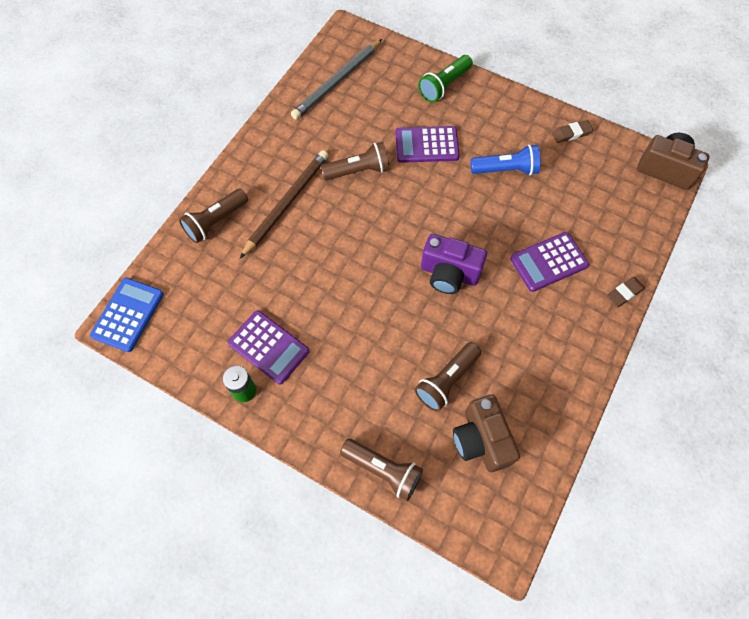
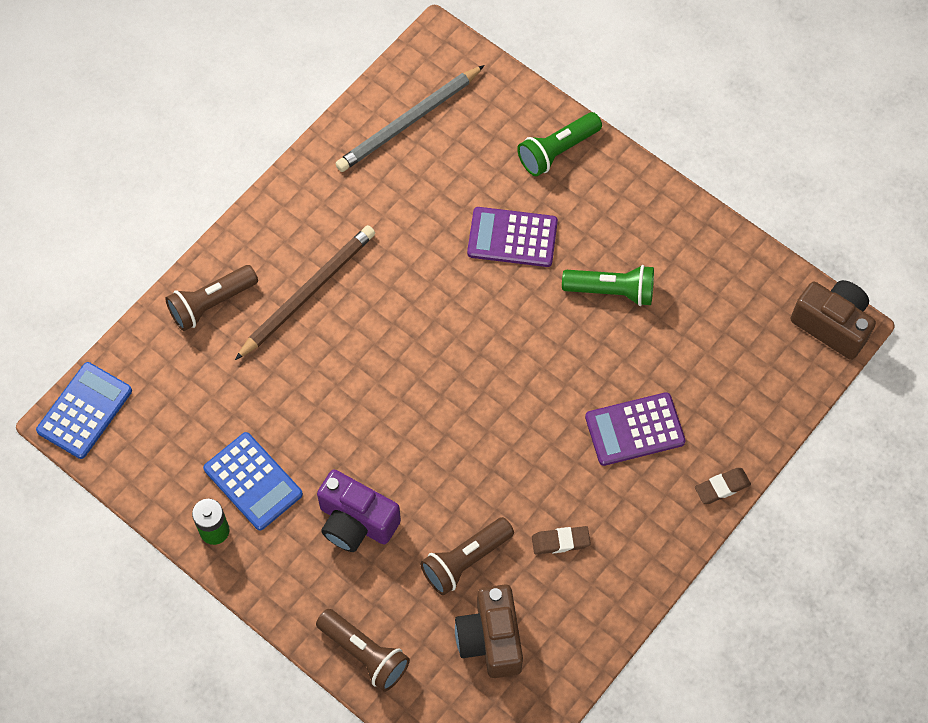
camera: 10 degrees right, 0 degrees up
(268, 347) = (253, 481): purple calculator -> blue calculator
(358, 170) = (412, 261): brown flashlight -> none
(449, 274) = (500, 424): purple camera -> purple camera (356, 522)
(505, 169) = (611, 291): blue flashlight -> green flashlight
(571, 133) = (716, 252): brown eraser -> brown eraser (560, 541)

